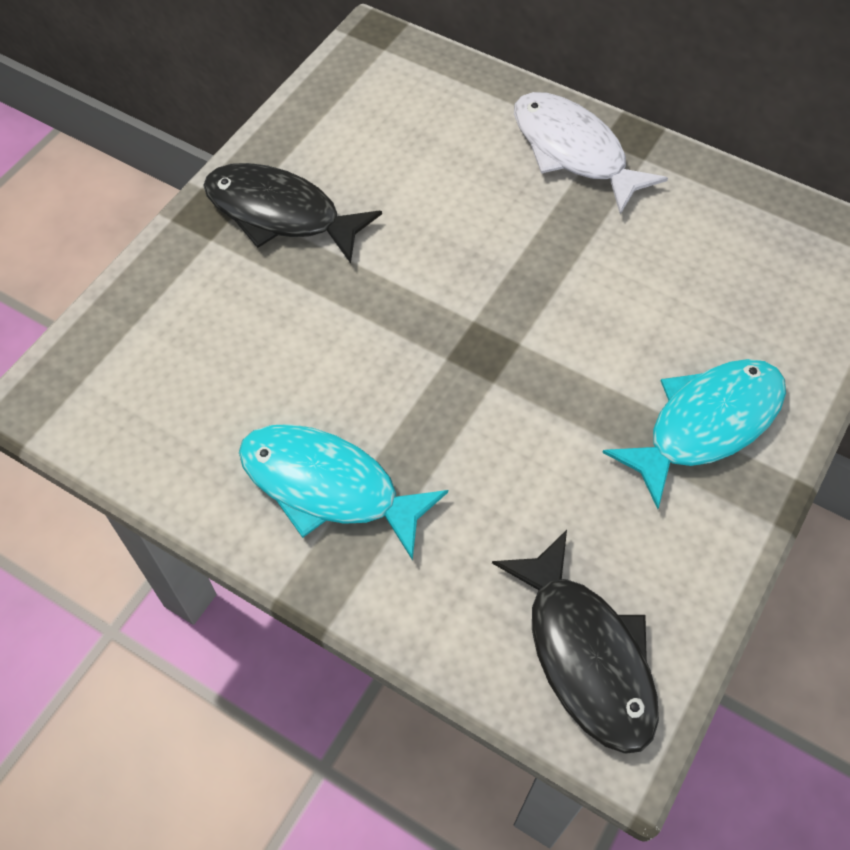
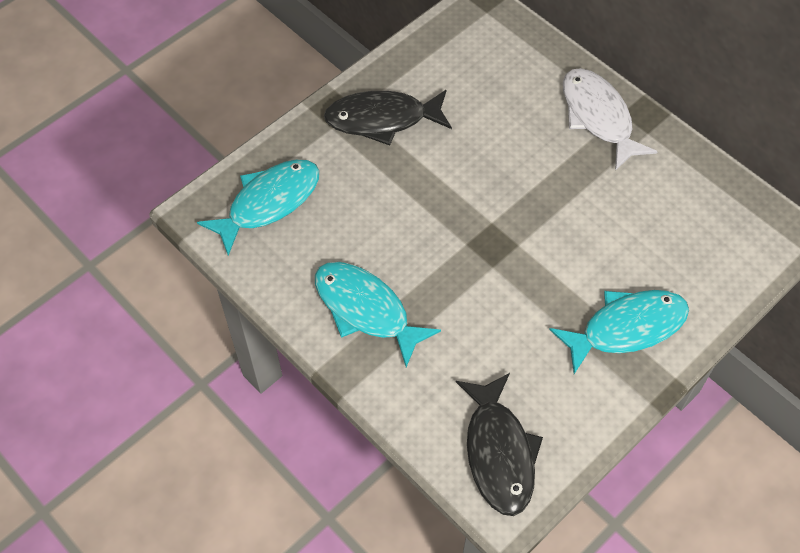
camera: 15 degrees right, 0 degrees up
(144, 364) = (269, 203): none -> turquoise fish
(280, 214) = (382, 119): black fish -> black fish turned 45 degrees counterclockwise

